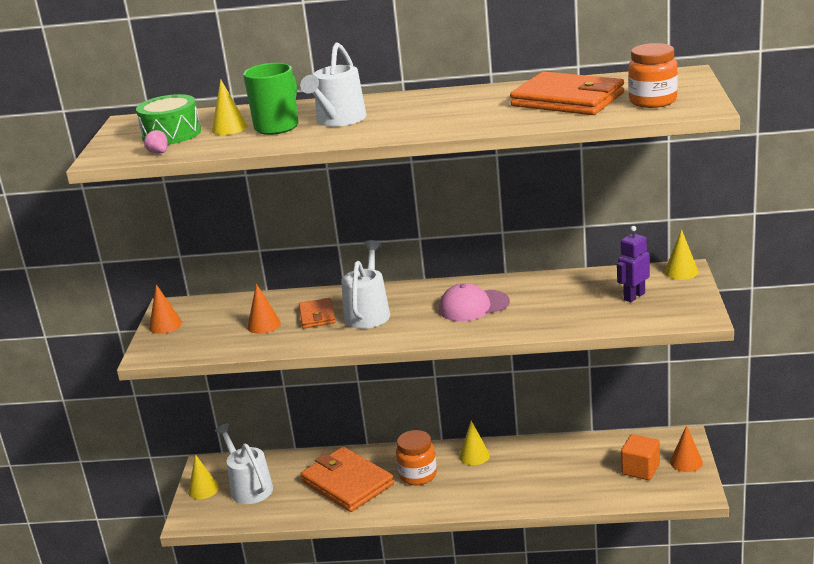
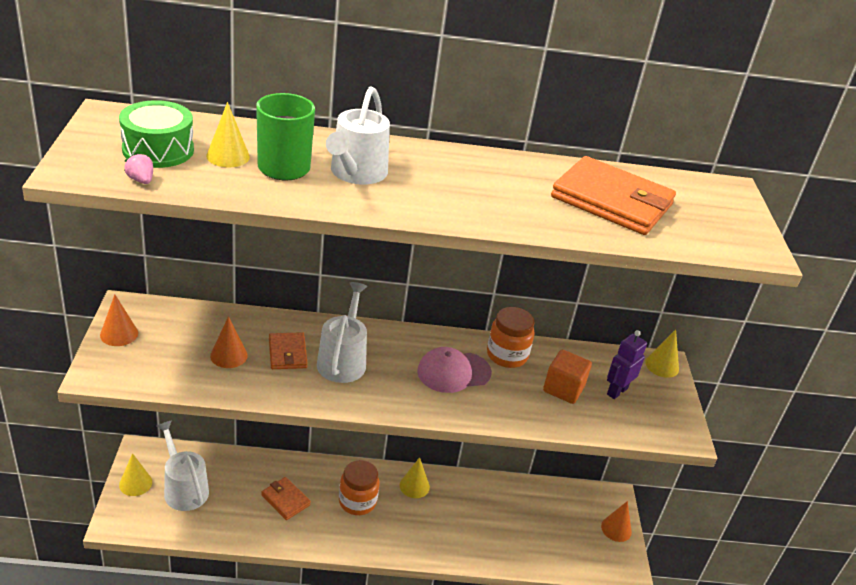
camera: 10 degrees left, 10 degrees up
(347, 483) = (285, 500): orange wallet -> orange wallet, size x0.52
(640, 469) = (573, 531): orange cube -> orange cube (563, 389)
(653, 101) = (705, 226): orange jar -> orange jar (507, 355)

